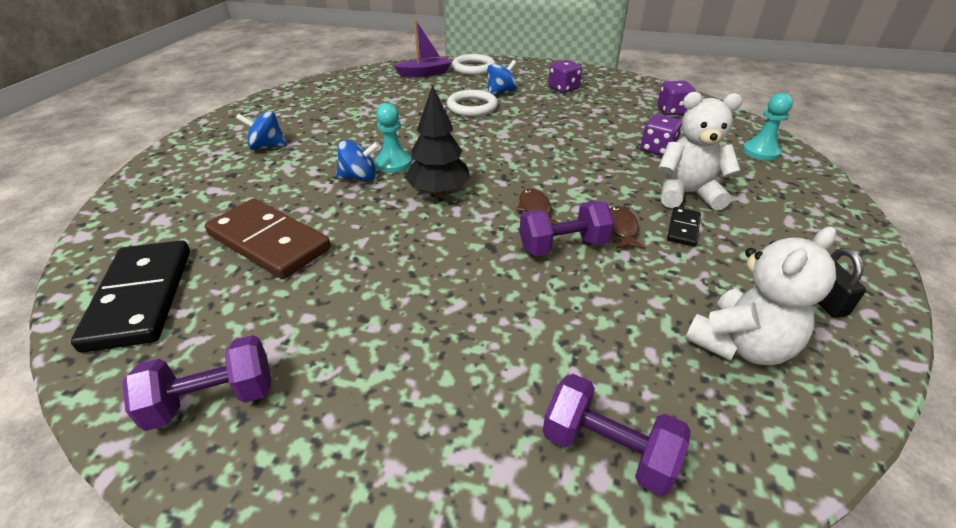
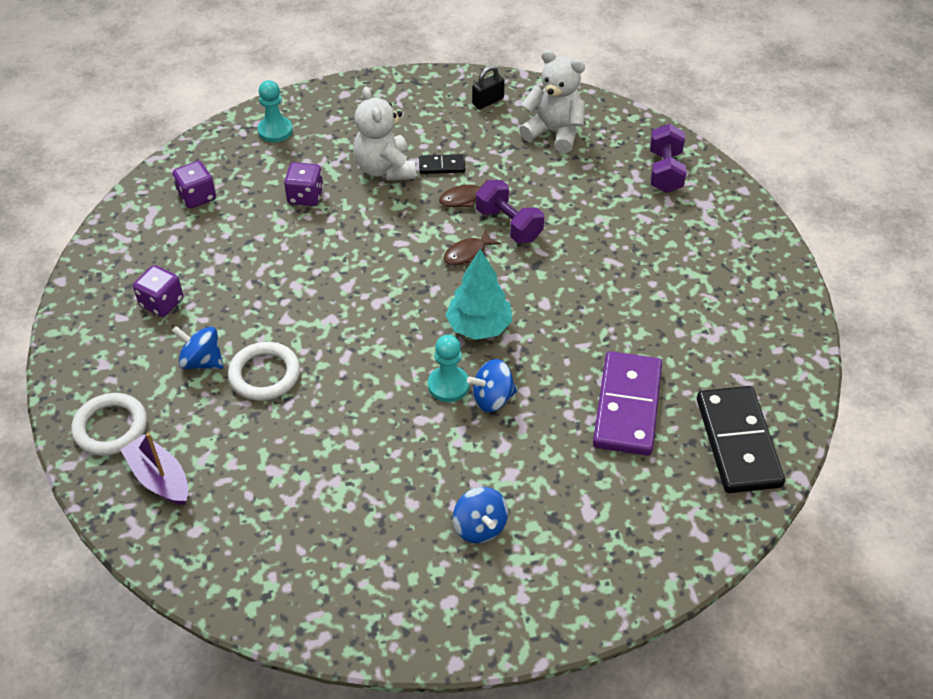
camera: 115 degrees left, 10 degrees up
(141, 297) = (737, 442): black domino -> black domino turned 60 degrees counterclockwise
(213, 400) = (766, 337): purple dumbbell -> none
(269, 242) = (627, 406): brown domino -> purple domino
(359, 178) = (492, 399): blue spinning top -> blue spinning top turned 75 degrees counterclockwise
(438, 191) = (479, 327): black tree -> turquoise tree

